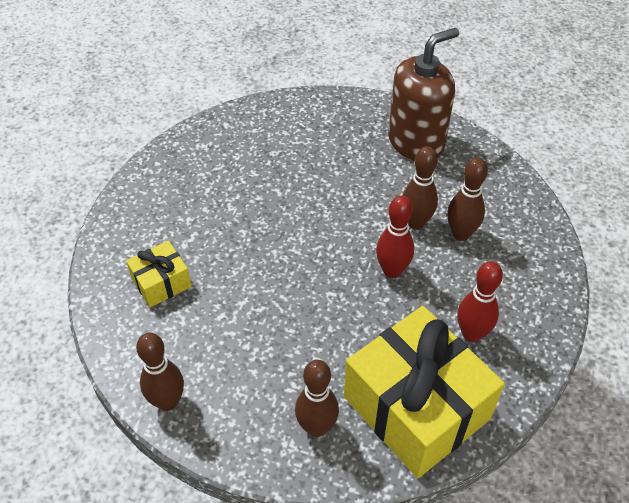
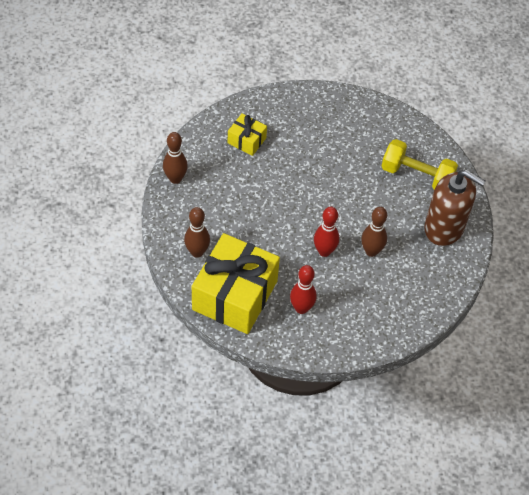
camera: 60 degrees right, 5 degrees up
(328, 136) = (416, 175): none -> yellow dumbbell
(461, 234) = (377, 279): brown bowling pin -> none

